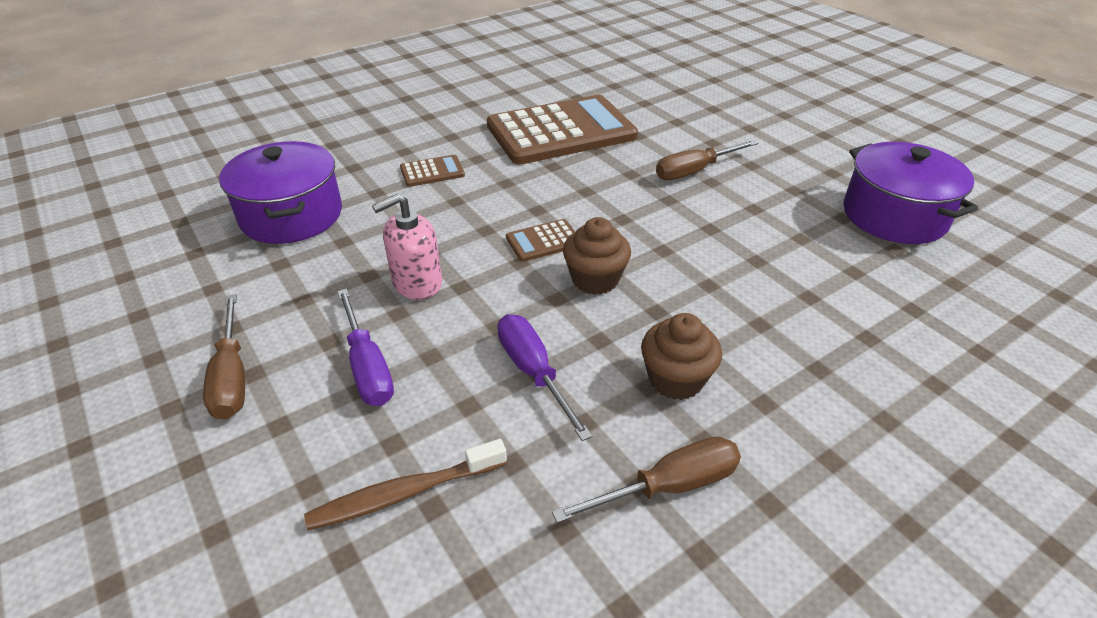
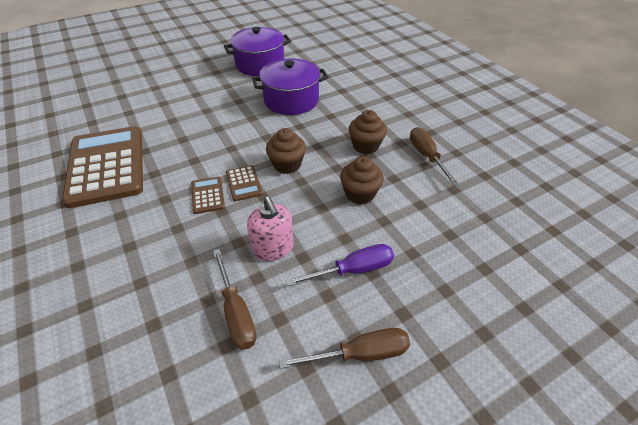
camera: 85 degrees left, 5 degrees up
(291, 215) = (151, 348): purple pot -> purple pot (291, 100)
(403, 493) = (444, 246): brown toothbrush -> none
(432, 172) = (126, 244): brown calculator -> brown calculator (208, 195)
(533, 372) = (360, 194): purple screwdriver -> brown cupcake
(694, 171) = (192, 114): brown screwdriver -> brown screwdriver (236, 312)

